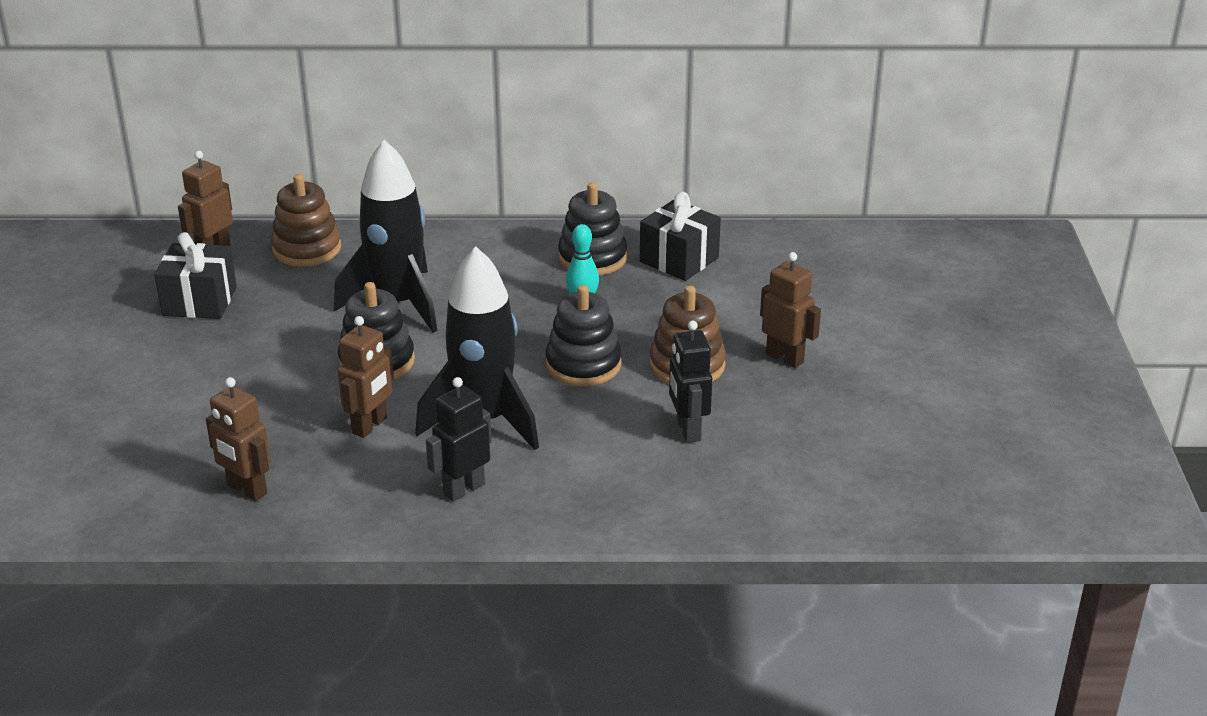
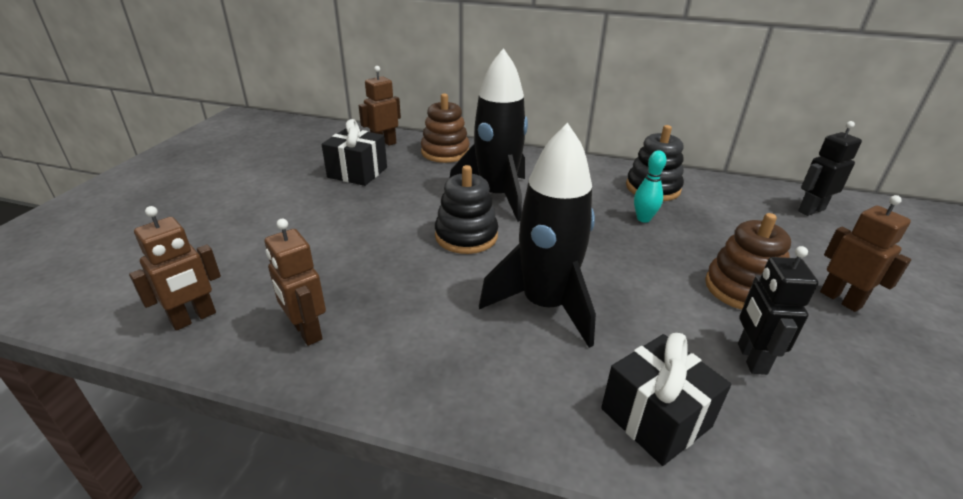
camera: 15 degrees right, 0 degrees up
(370, 426) = (441, 290): brown robot -> brown robot (194, 318)
(463, 489) = (509, 378): black robot -> black robot (811, 210)
(583, 365) = (642, 270): black stacking toy -> none
(679, 260) = (724, 200): black gift -> black gift (655, 418)

